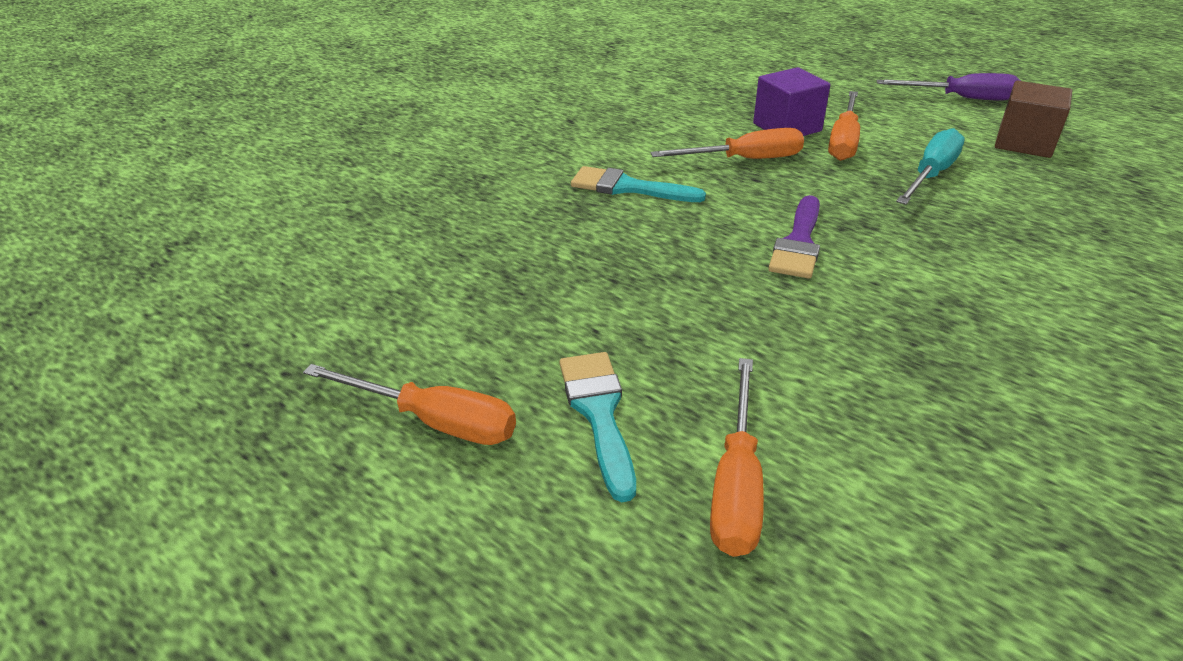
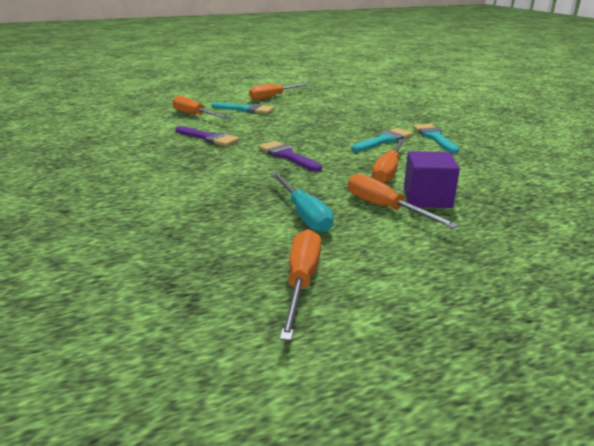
camera: 120 degrees right, 10 degrees down
(570, 156) = (434, 137): none -> turquoise brush
(840, 363) = (208, 138): none -> purple brush
(961, 98) = (429, 308): purple screwdriver -> none
(1024, 143) = (301, 282): brown cube -> orange screwdriver

